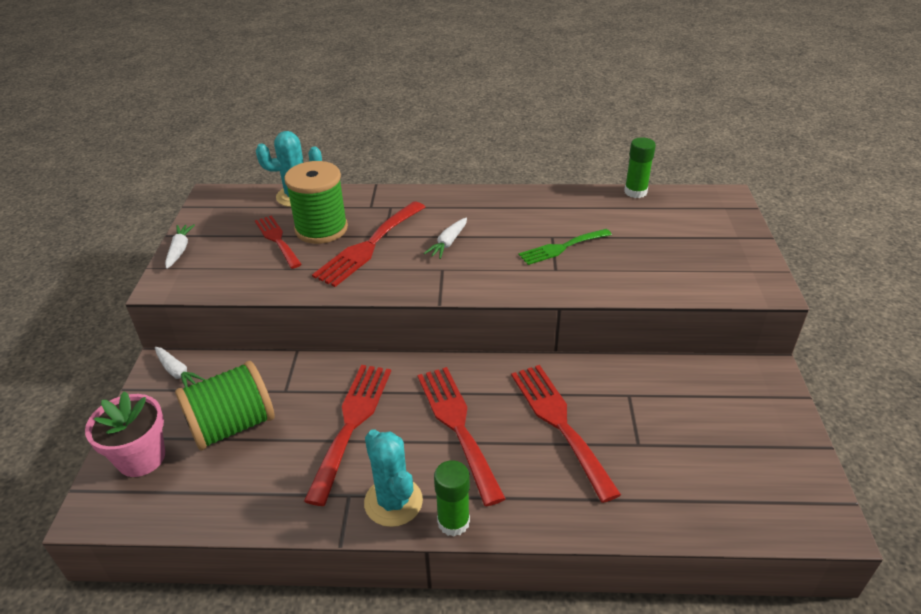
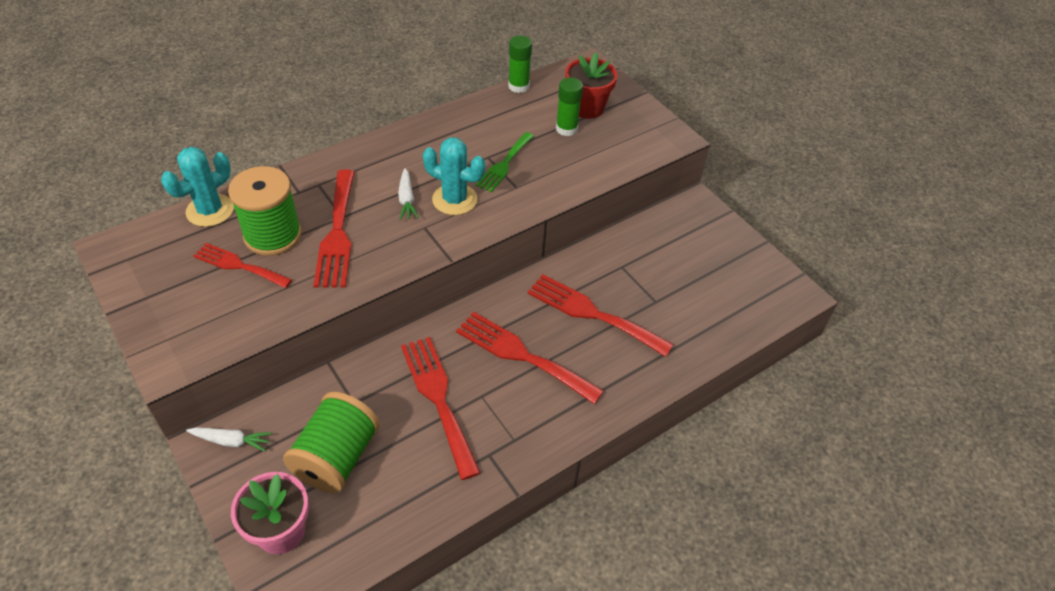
camera: 40 degrees left, 10 degrees up
(179, 250) = (143, 322): white carrot -> none
(393, 502) = (527, 439): turquoise cactus -> turquoise cactus (454, 200)
(453, 522) = (581, 428): green glue stick -> green glue stick (566, 129)
(690, 230) = (587, 108): none -> red flower pot

